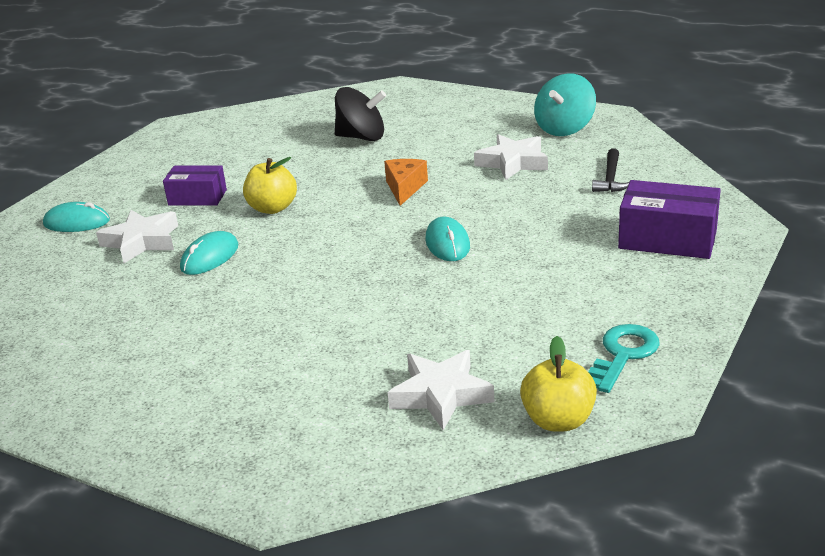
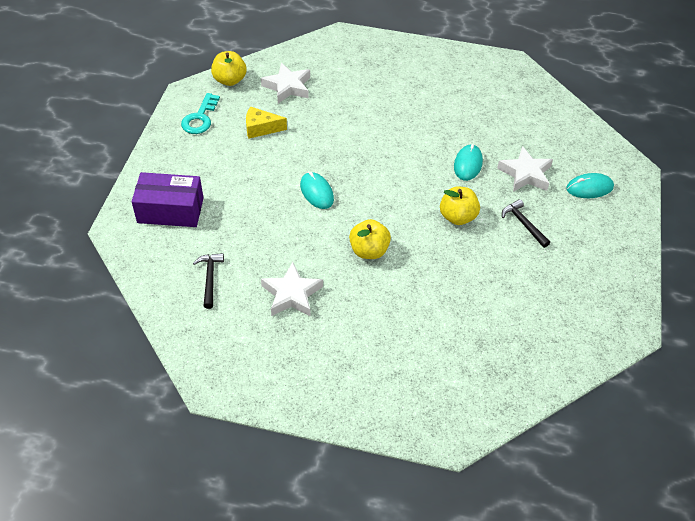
camera: 160 degrees right, 20 degrees up
(197, 197) = (523, 224): purple box -> black hammer
(361, 137) = (438, 324): black spinning top -> none
(405, 188) = (369, 251): orange cheese -> yellow apple
(511, 329) = (261, 128): none -> yellow cheese
(564, 128) = (254, 356): turquoise spinning top -> none

